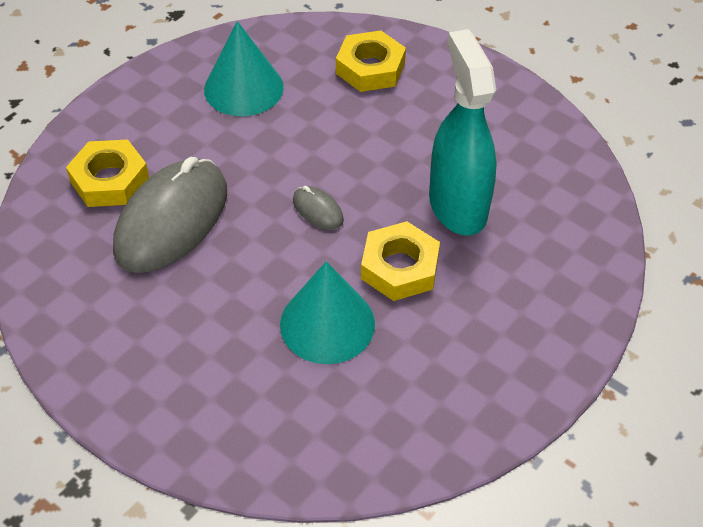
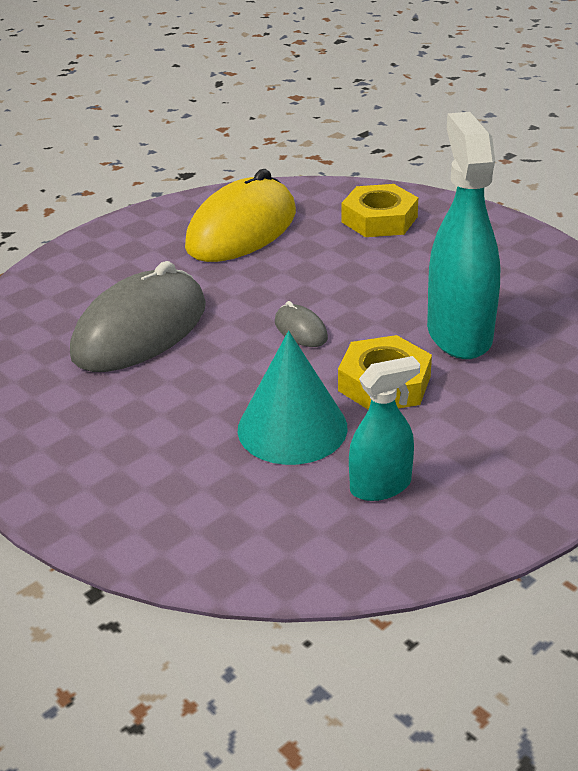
camera: 10 degrees right, 15 degrees down
(110, 180) = (84, 295): yellow nut -> none
(243, 88) = (241, 230): turquoise cone -> yellow mouse
(410, 380) = (381, 486): none -> turquoise spray bottle

